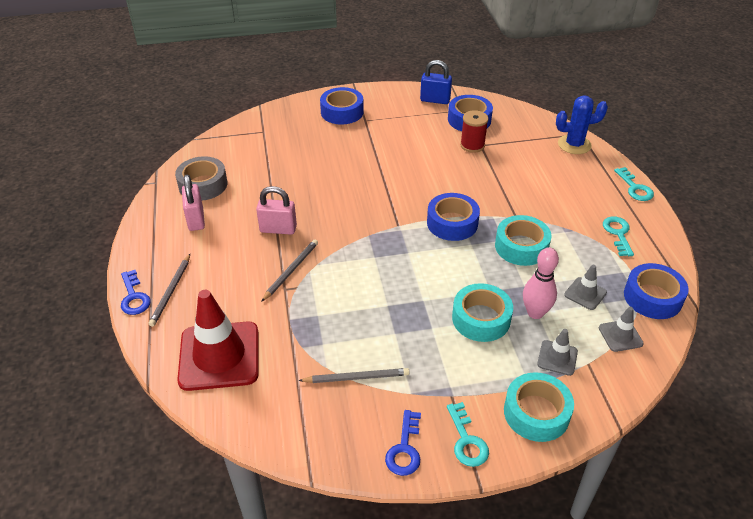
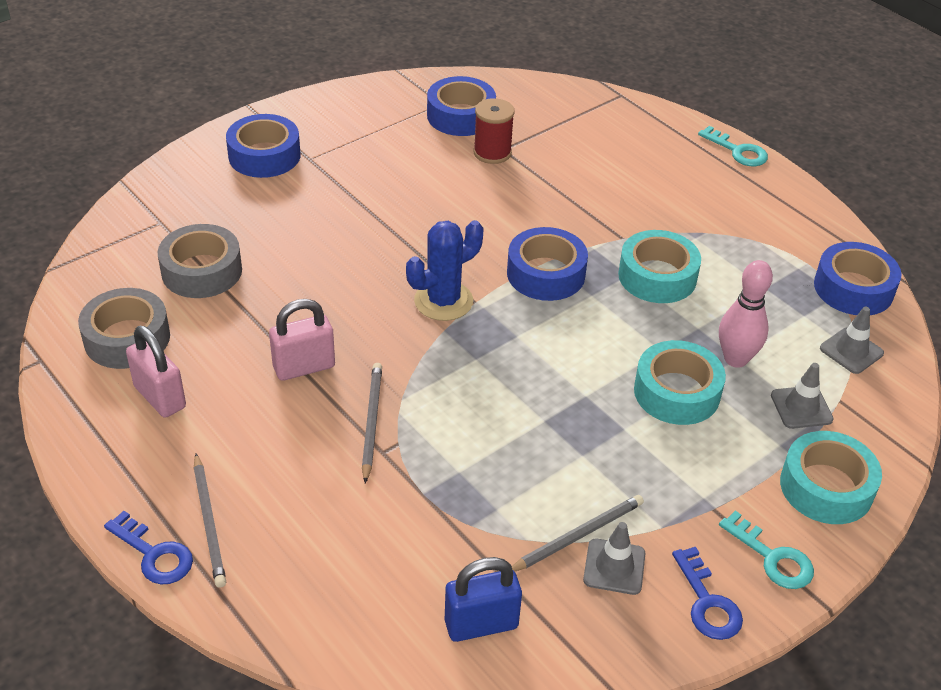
camera: 30 degrees left, 0 degrees up
(219, 356) = (362, 587): red traffic cone -> none
(264, 162) = (202, 271): none -> grey tape
(435, 100) = (391, 99): blue padlock -> blue padlock (481, 624)
(574, 145) = (624, 113): blue cactus -> blue cactus (443, 301)
(585, 294) = (776, 312): grey traffic cone -> grey traffic cone (614, 567)
(618, 234) = (760, 219): turquoise key -> none

